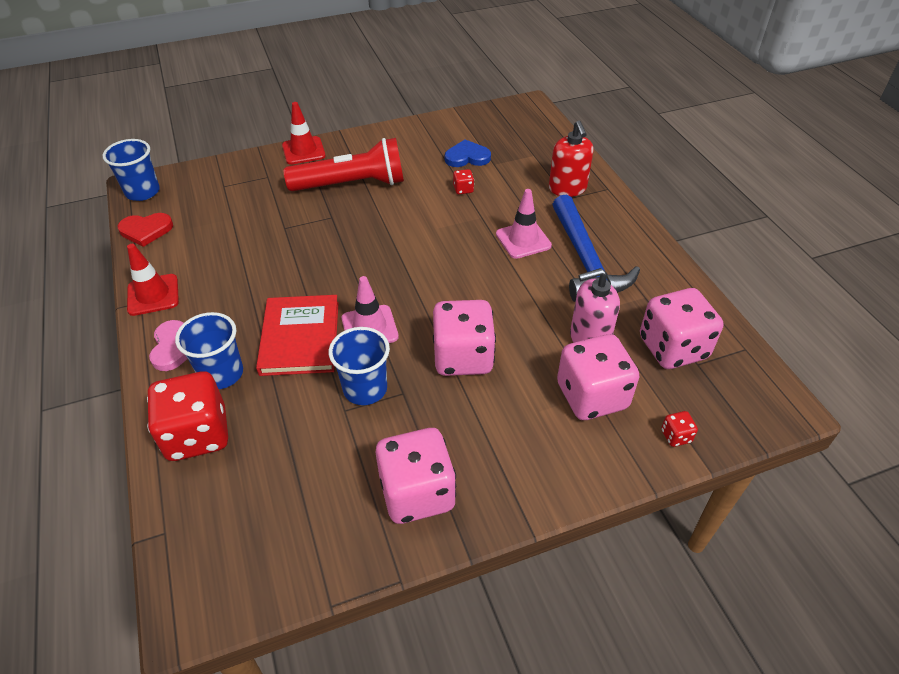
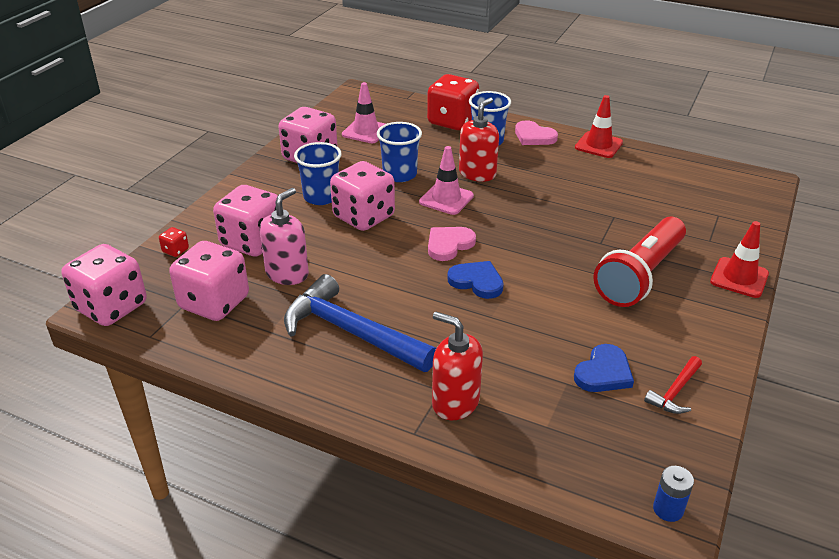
camera: 135 degrees right, 10 degrees down
(142, 192) = (751, 180): blue cup -> blue cup (321, 197)
(146, 230) = (686, 165): red heart -> none
(300, 337) = (477, 173): red book -> red soap dispenser
(433, 282) = (449, 245): none -> pink heart
(447, 132) = (675, 392): none -> red hammer
(456, 243) = (477, 281): none -> blue heart
(463, 189) = (547, 332): red dice -> none
(523, 240) = (427, 318): pink traffic cone -> pink traffic cone (365, 131)
(526, 107) = (668, 509): none -> blue battery
(770, 401) = (111, 307): none -> pink dice

